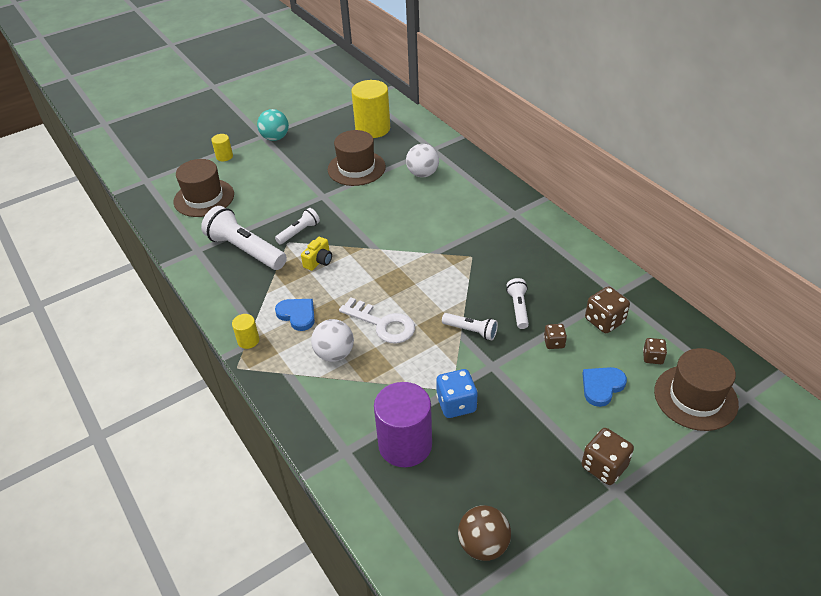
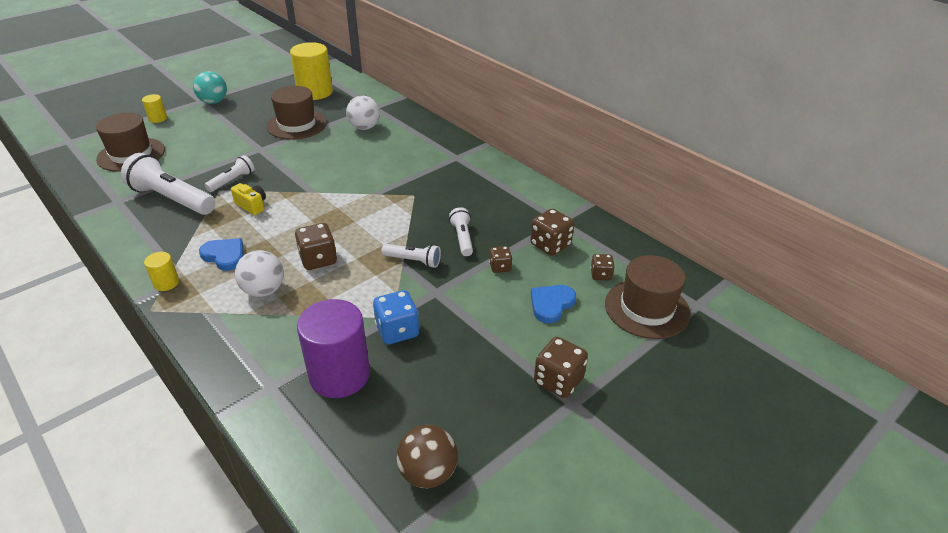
camera: 10 degrees left, 5 degrees down
(319, 261) = (252, 206): yellow camera -> yellow camera turned 75 degrees counterclockwise
(382, 324) = (318, 259): white key -> brown dice

